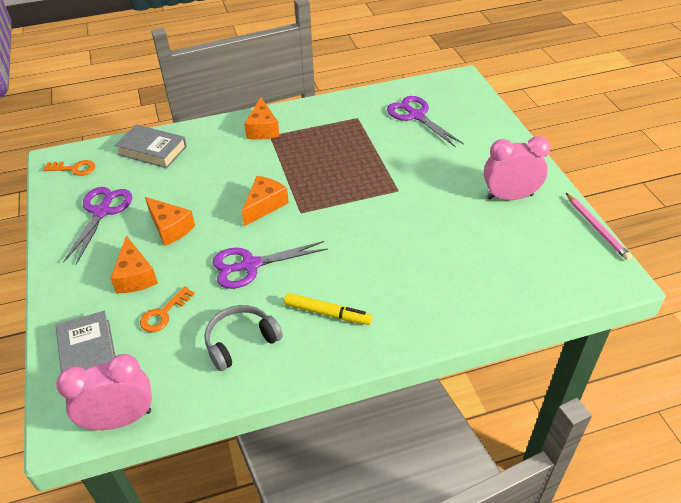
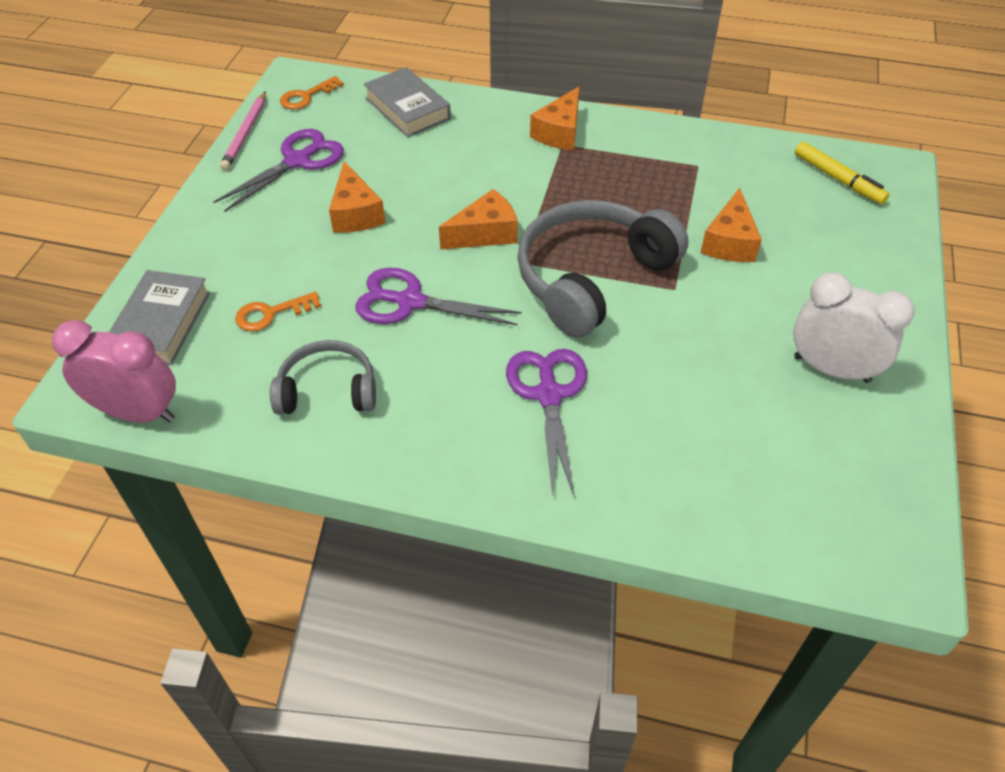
camera: 30 degrees right, 5 degrees up
(74, 169) = (307, 96): orange key -> orange key turned 105 degrees clockwise
(135, 276) = (275, 254): orange cheese -> orange cheese (729, 242)
(327, 313) = (454, 407): yellow marker -> yellow marker (837, 179)
(348, 204) = (591, 277): none -> grey headphones
(416, 116) = (784, 195): purple scissors -> purple scissors (549, 395)
(510, 197) = (831, 369): pink clock -> white clock
(596, 228) = (933, 477): pink pencil -> pink pencil (245, 133)

